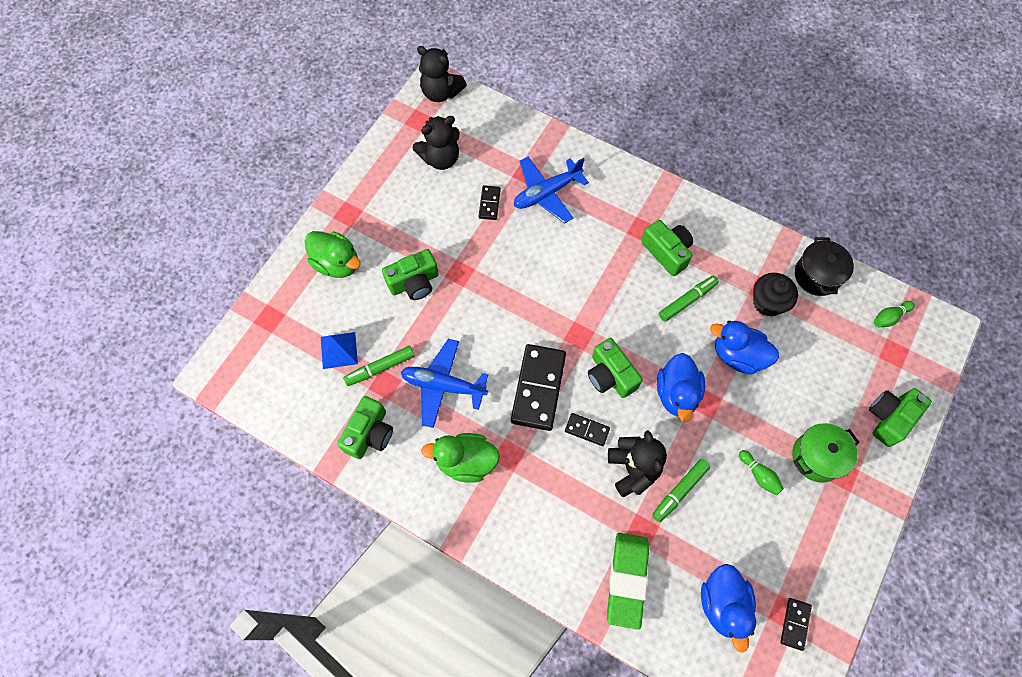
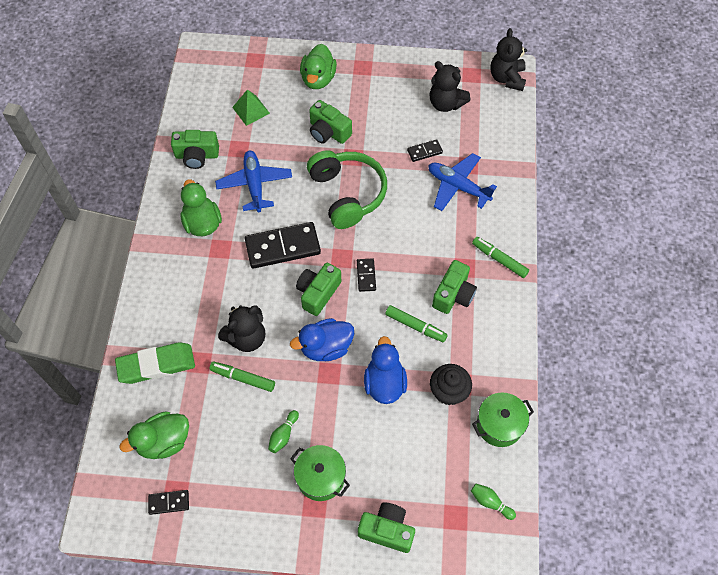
camera: 65 degrees right, 5 degrees down
(339, 350) = (251, 110): blue pyramid -> green pyramid
(380, 368) = (249, 140): green marker -> green marker (499, 259)
(503, 297) = (347, 194): none -> green headphones
(587, 430) = (264, 293): black domino -> black domino (366, 276)
(723, 604) = (164, 441): blue duck -> green duck
(817, 275) = (499, 425): black pot -> green pot

